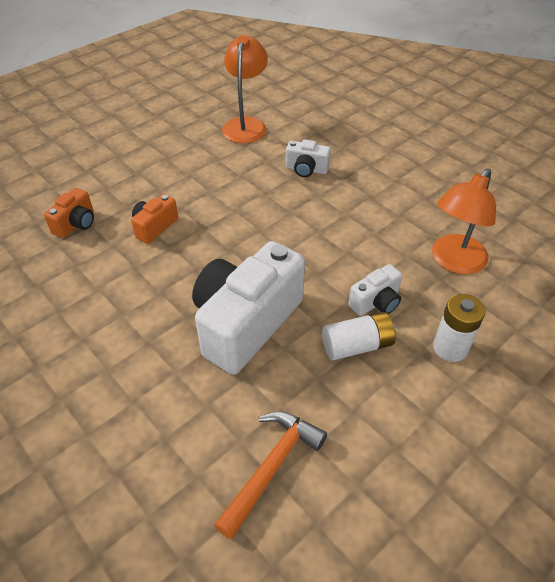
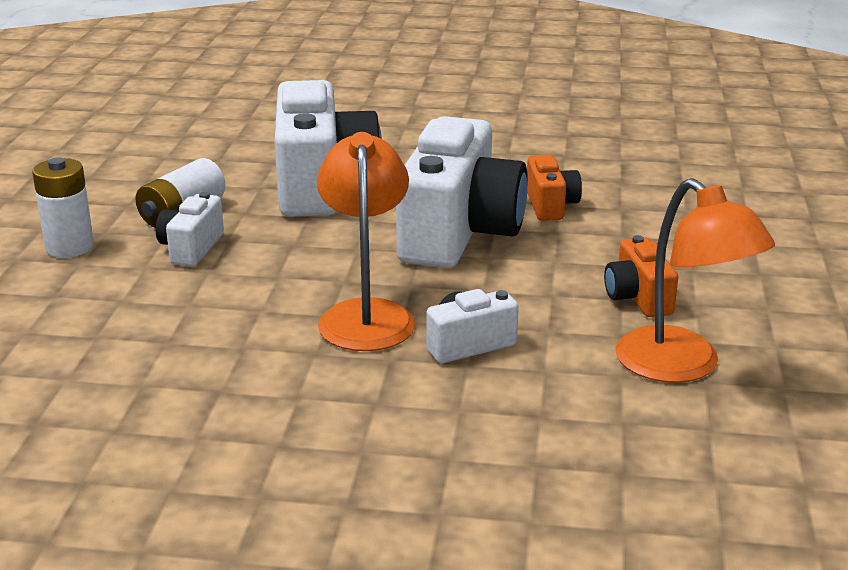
camera: 140 degrees right, 20 degrees down
(76, 224) = (637, 175): orange camera -> orange camera (638, 298)
(226, 233) = (459, 233): none -> white camera
(271, 467) = (192, 137): orange hammer -> none
(453, 262) = (112, 323): orange lamp -> orange lamp (366, 315)

